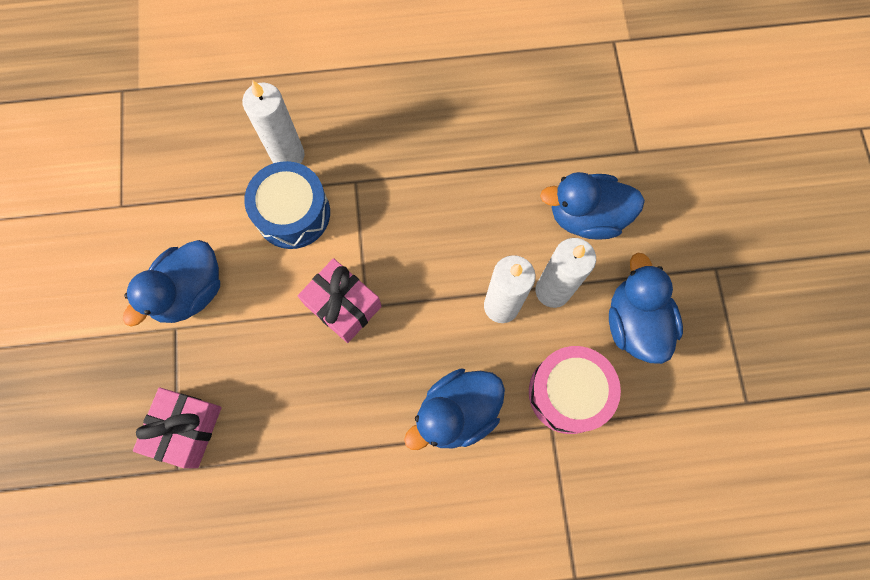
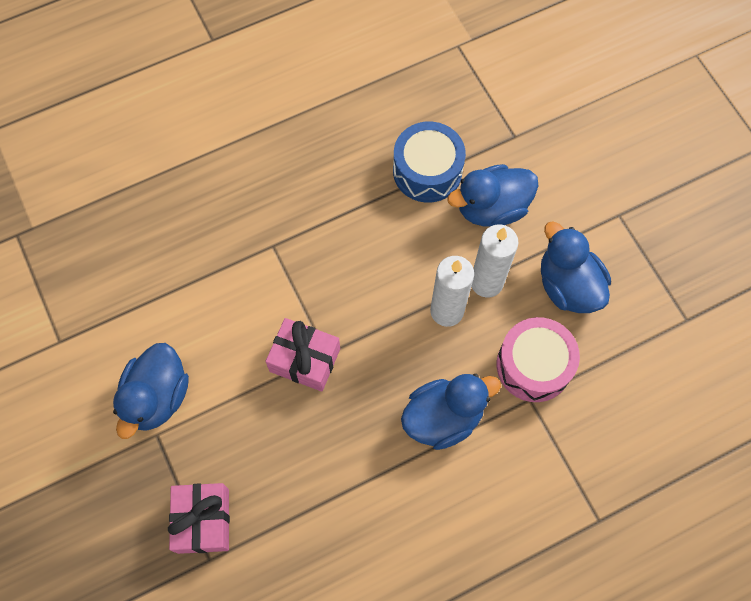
camera: 20 degrees left, 5 degrees down
(288, 155) = (200, 243): white candle -> none
(293, 213) = (226, 293): blue drum -> blue drum (427, 171)
(457, 413) = (443, 417): blue duck -> blue duck turned 150 degrees counterclockwise

